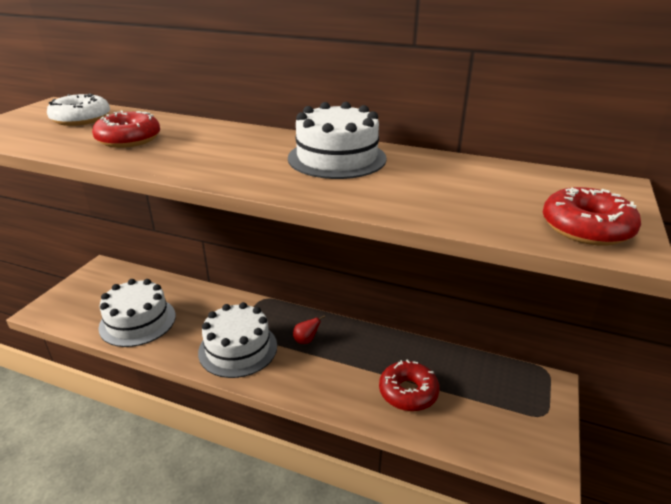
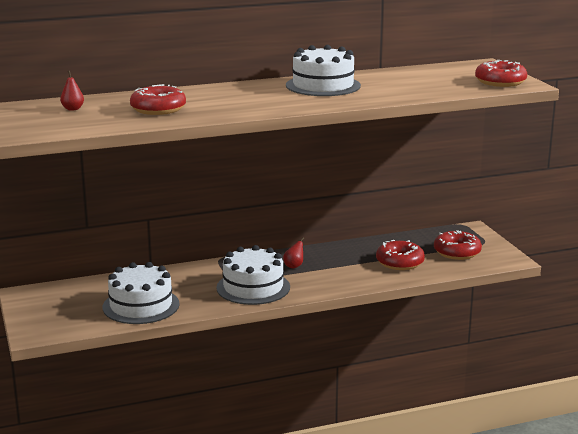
camera: 40 degrees left, 10 degrees down
(81, 119) = (73, 109): white donut -> red pear
(491, 412) = (457, 252): none -> red donut

